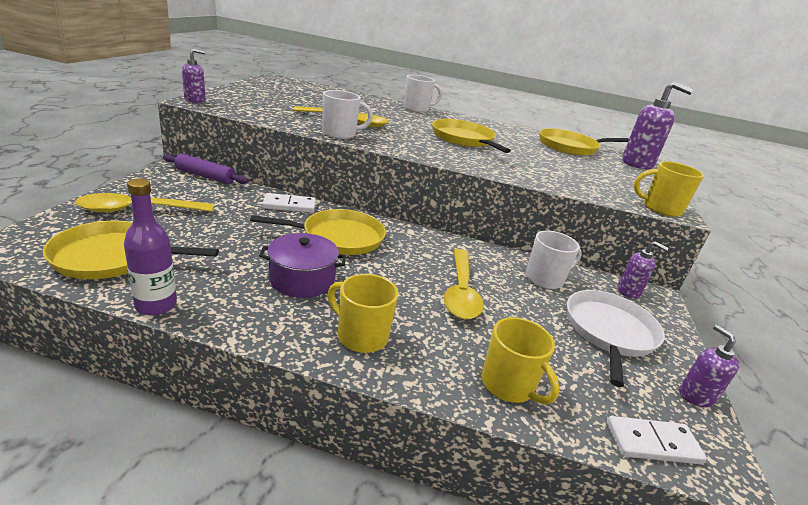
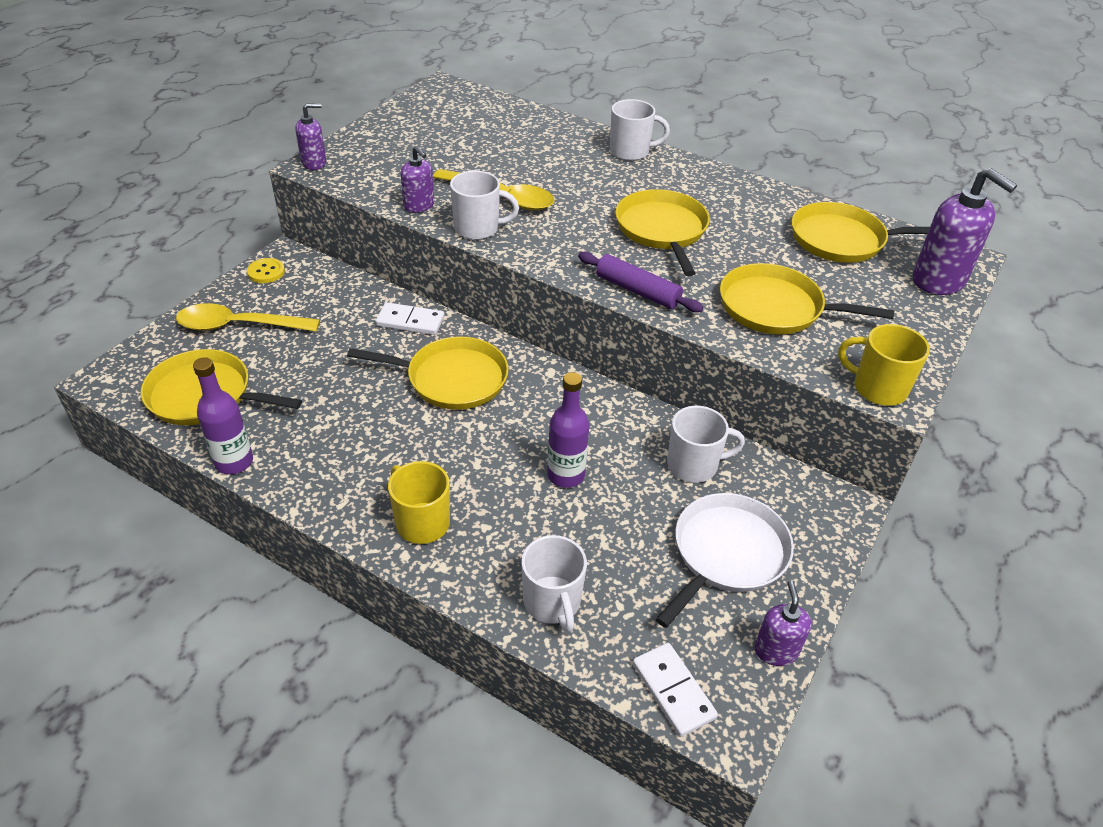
camera: 20 degrees right, 15 degrees up
(155, 179) = (266, 272): none -> yellow button
(205, 176) = (323, 266): purple rolling pin -> purple rolling pin (637, 291)
(302, 279) = (386, 441): purple pot -> none
(461, 292) = (566, 475): yellow spoon -> purple bottle
(509, 385) = (552, 602): yellow mug -> white mug
(564, 173) = (776, 308): none -> yellow pan
(629, 291) = (807, 496): purple soap dispenser -> purple soap dispenser (419, 206)
(652, 443) = (673, 691): white domino -> white domino turned 45 degrees clockwise

